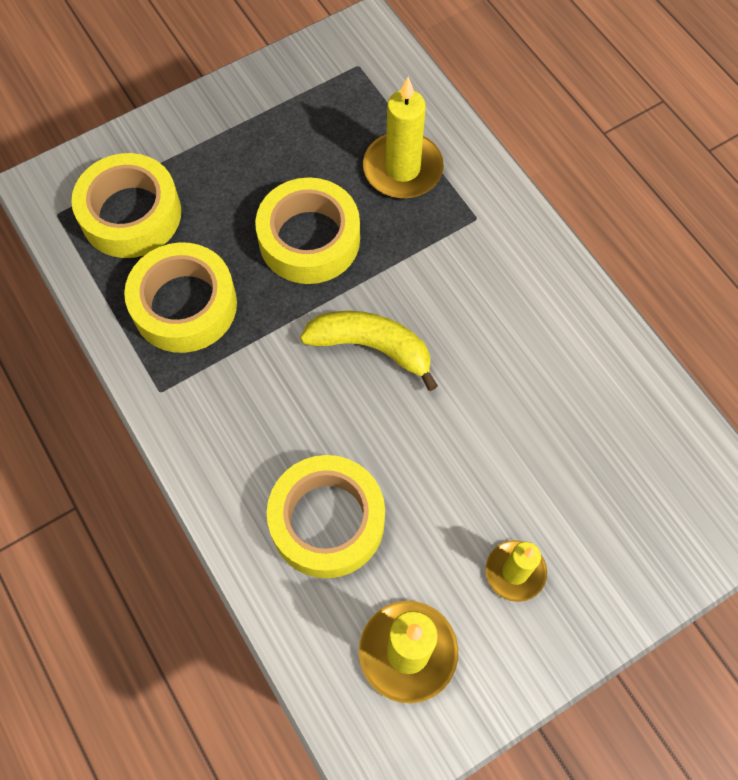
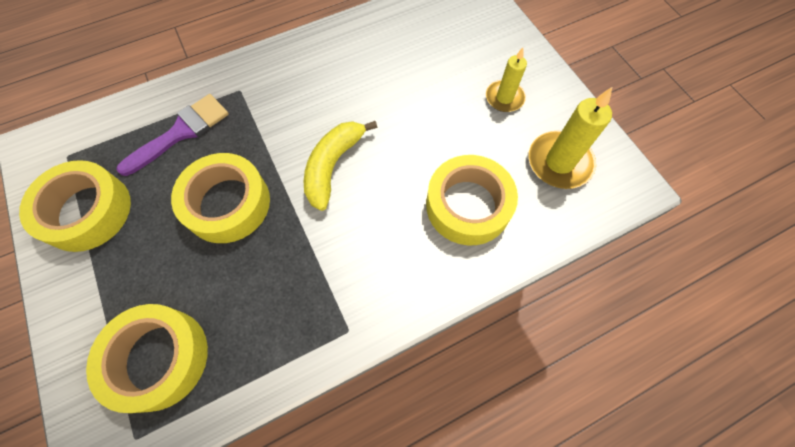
camera: 85 degrees left, 0 degrees up
(184, 305) = (268, 308): yellow tape -> yellow tape (87, 211)
(402, 169) = (181, 132): yellow candle -> purple brush

